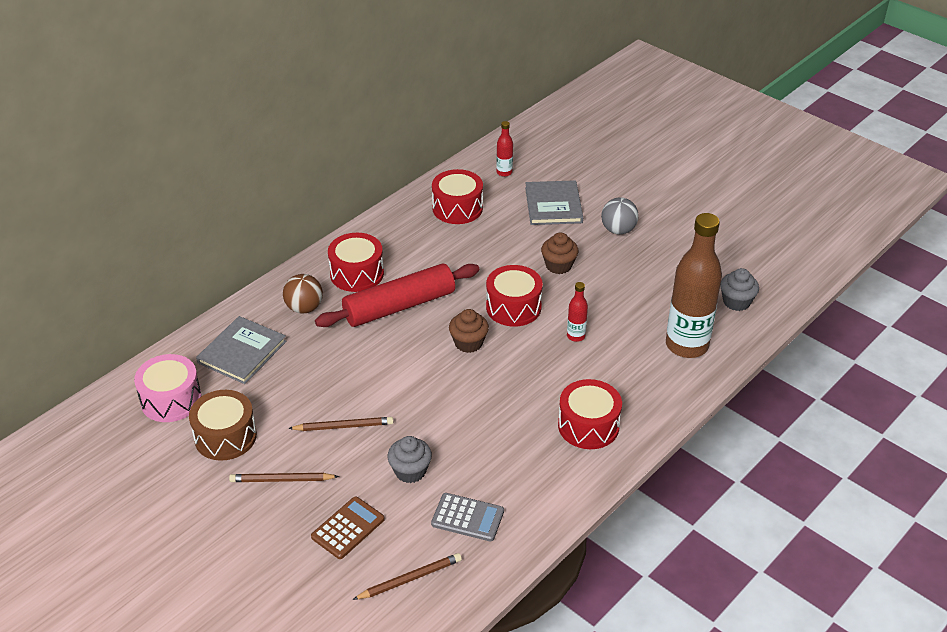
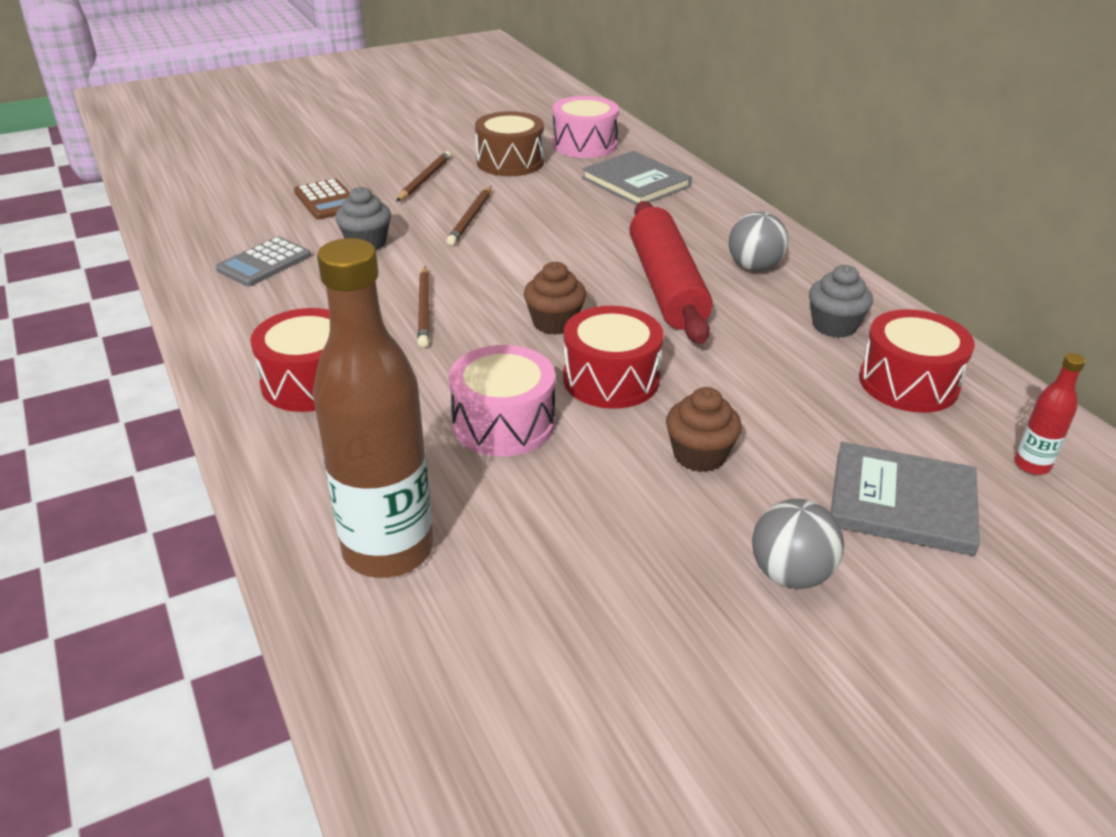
camera: 110 degrees right, 5 degrees down
(304, 308) = (697, 224): brown ball -> none
(357, 274) = (754, 267): red drum -> grey ball
(410, 579) = (228, 219): brown pencil -> brown pencil (424, 309)
(576, 336) = (503, 423): red bottle -> pink drum
(736, 302) = (458, 687): grey cupcake -> grey cupcake (834, 326)

